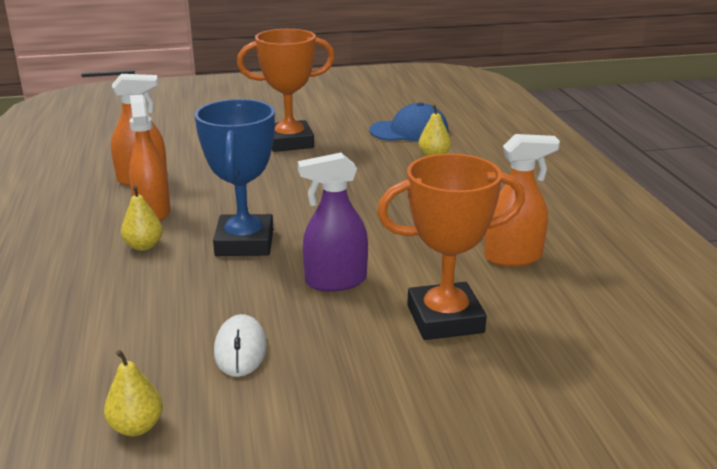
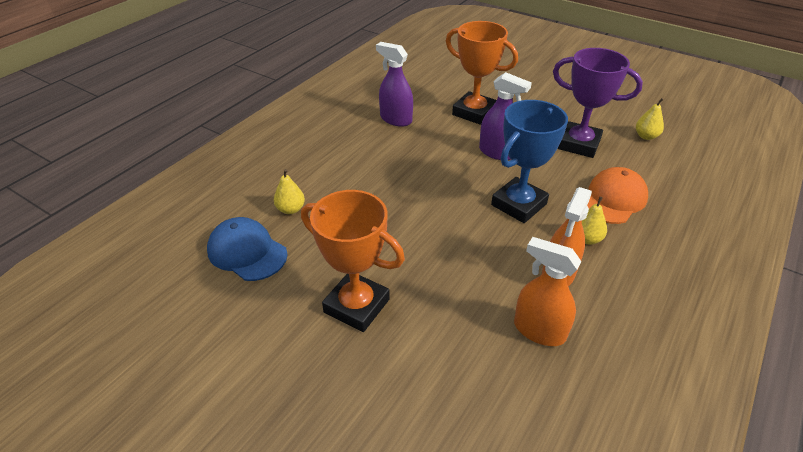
camera: 135 degrees left, 15 degrees up
(137, 297) = (613, 199): none -> orange cap
(240, 349) = (579, 144): white mouse -> purple trophy
(513, 257) = (395, 119): orange spray bottle -> purple spray bottle

